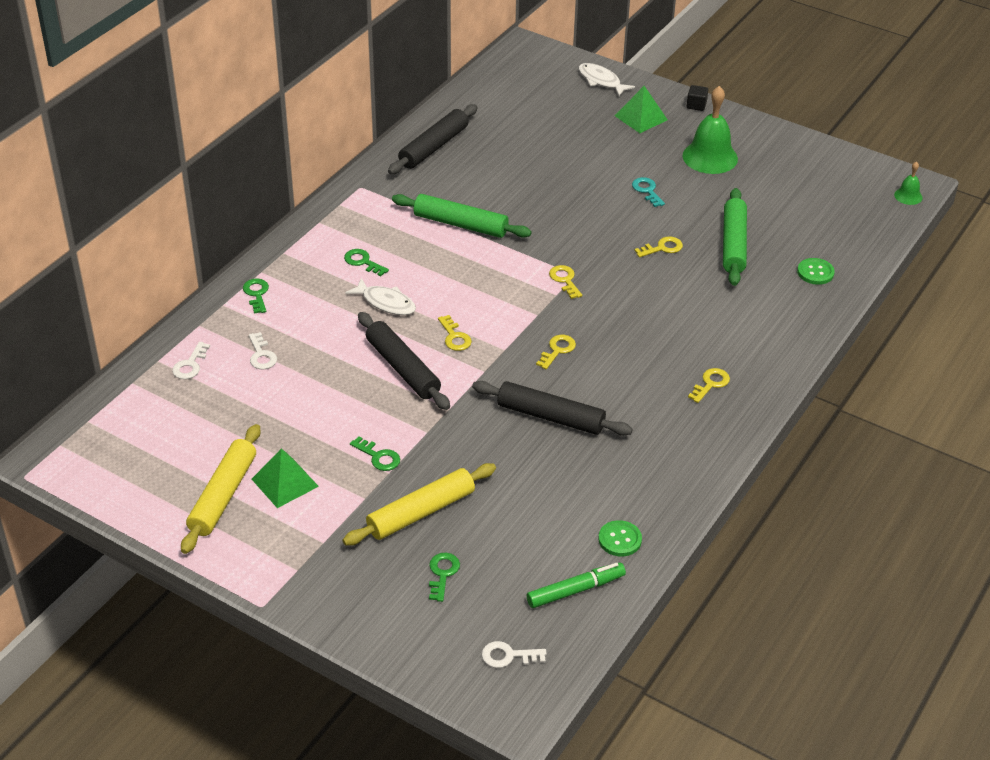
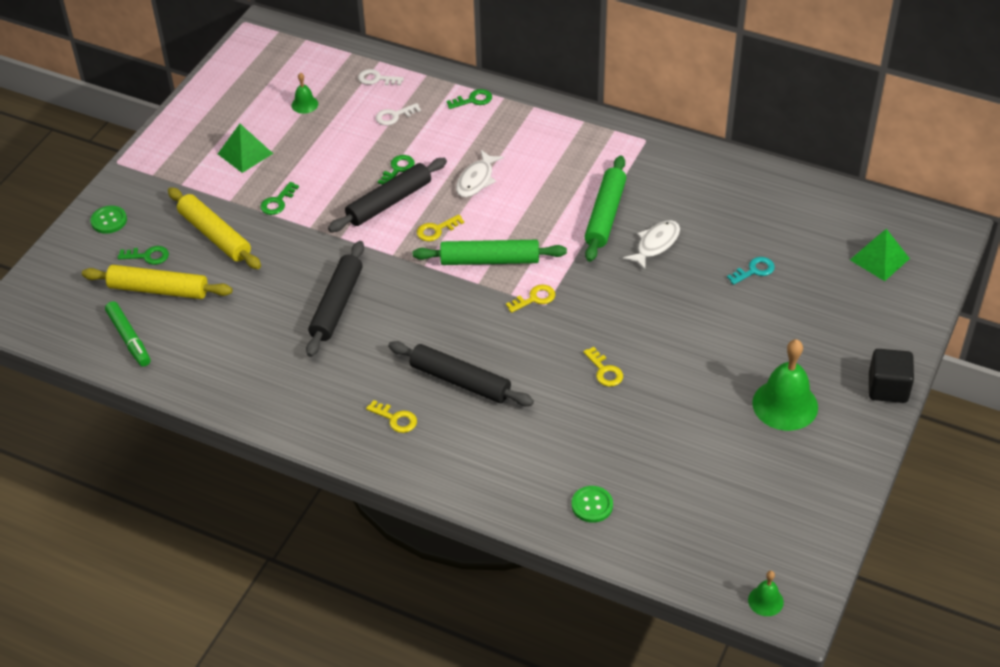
camera: 85 degrees right, 5 degrees up
(213, 427) = (304, 104): none -> green bell
(223, 495) = (229, 123): yellow rolling pin -> yellow rolling pin (158, 289)
(363, 262) = (532, 157): green key -> green key (398, 169)
(433, 147) = (728, 181): black rolling pin -> black rolling pin (460, 381)
(508, 656) = (62, 303): white key -> none
(557, 350) = (429, 302): yellow key -> none
(601, 81) = (905, 300): white fish -> white fish (655, 244)
(620, 539) = (186, 363): green button -> green button (109, 221)
(641, 117) = (843, 339): green pyramid -> green pyramid (879, 259)
(647, 191) = (703, 353): turquoise key -> turquoise key (754, 270)
(696, 105) = (887, 388): black cube -> black cube, size x1.76
(733, 244) = (626, 431): green rolling pin -> green rolling pin (489, 260)

